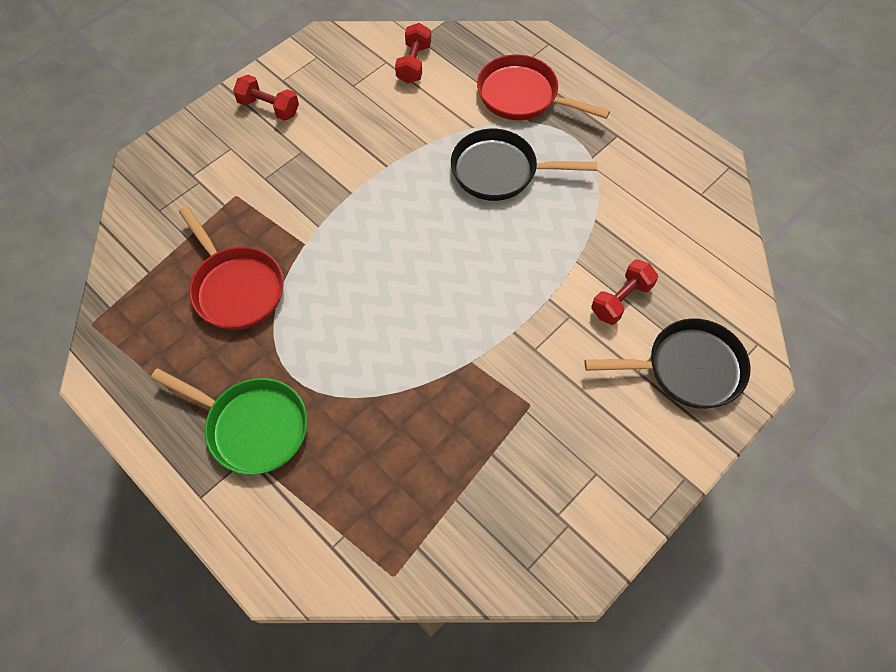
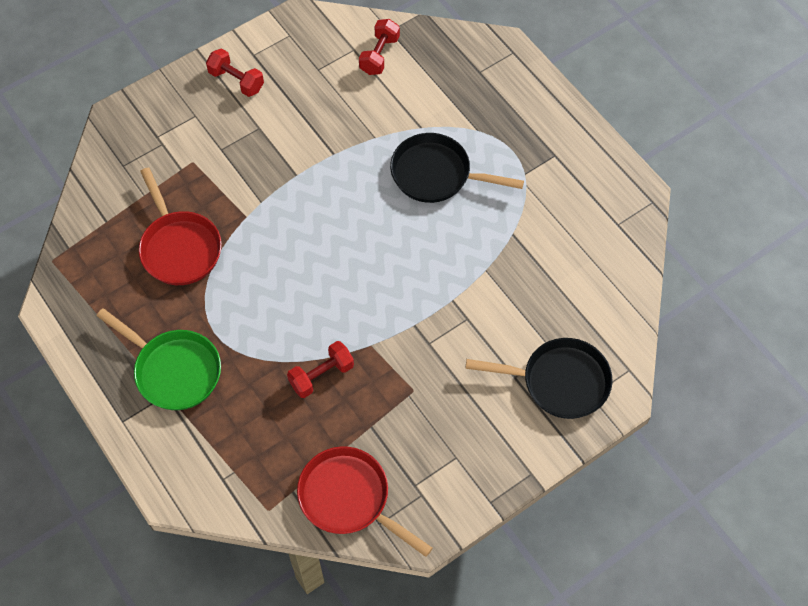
camera: 10 degrees right, 0 degrees up
(523, 96) = (475, 103): red pan -> red pan (349, 498)
(621, 300) = (517, 311): red dumbbell -> red dumbbell (321, 375)

